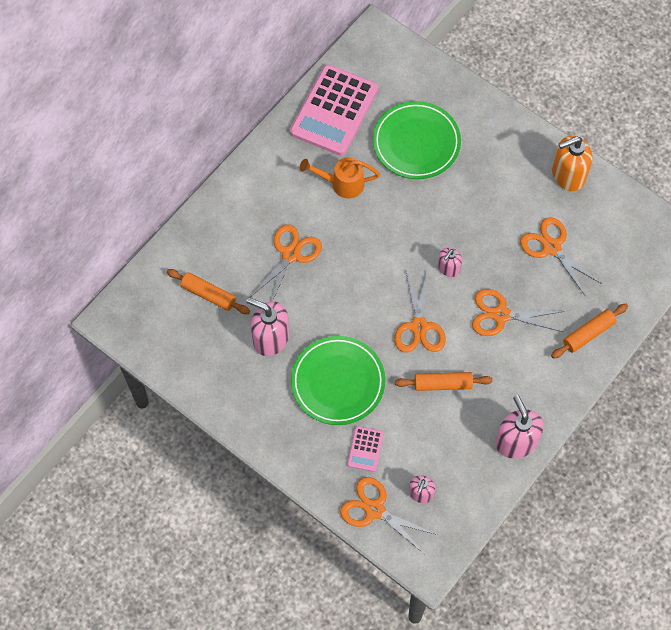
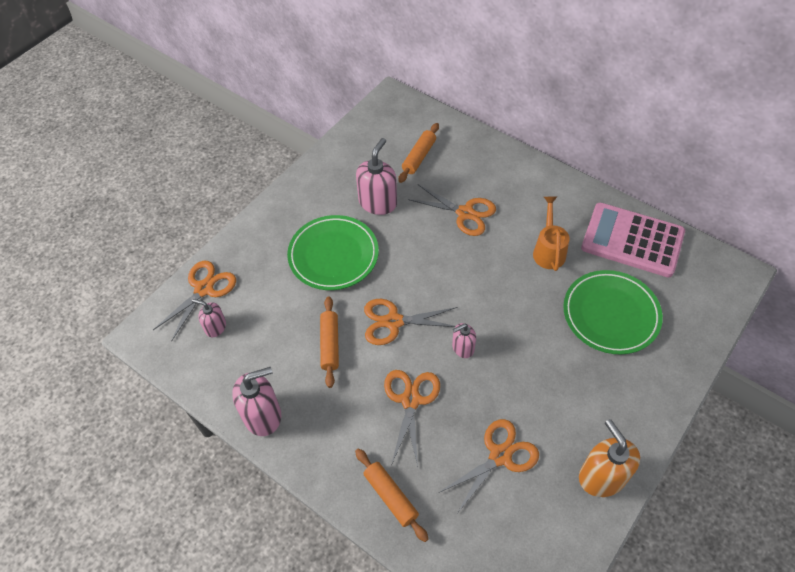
camera: 90 degrees right, 10 degrees down
(365, 449) = (265, 279): pink calculator -> none
(448, 268) = (463, 348): pink soap dispenser -> pink soap dispenser turned 60 degrees counterclockwise

